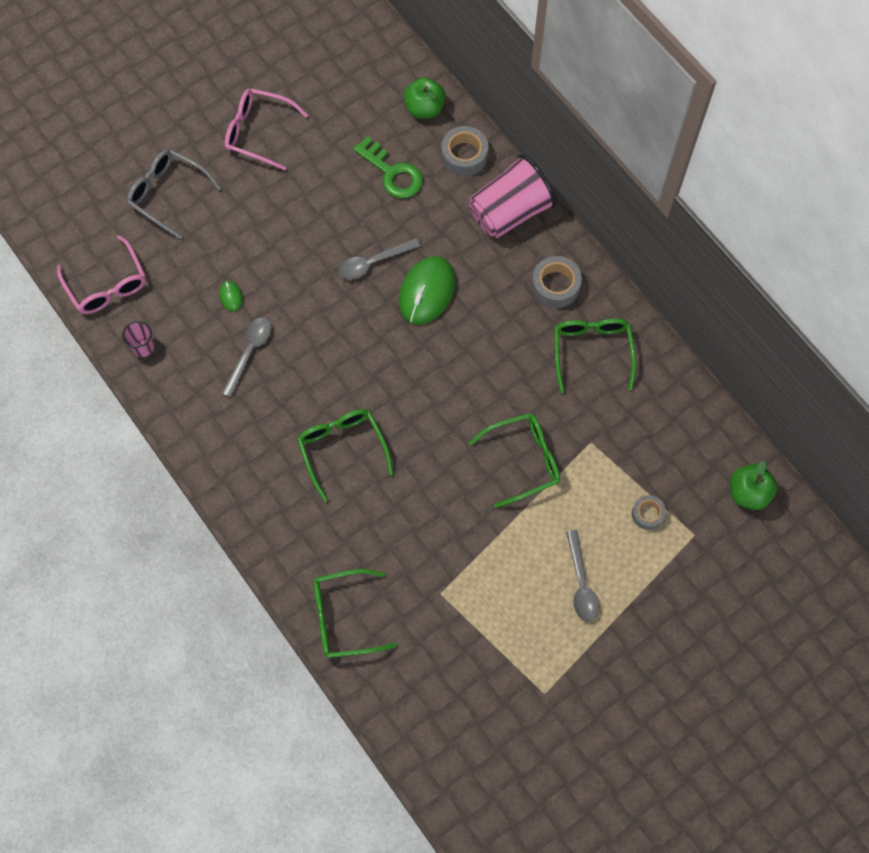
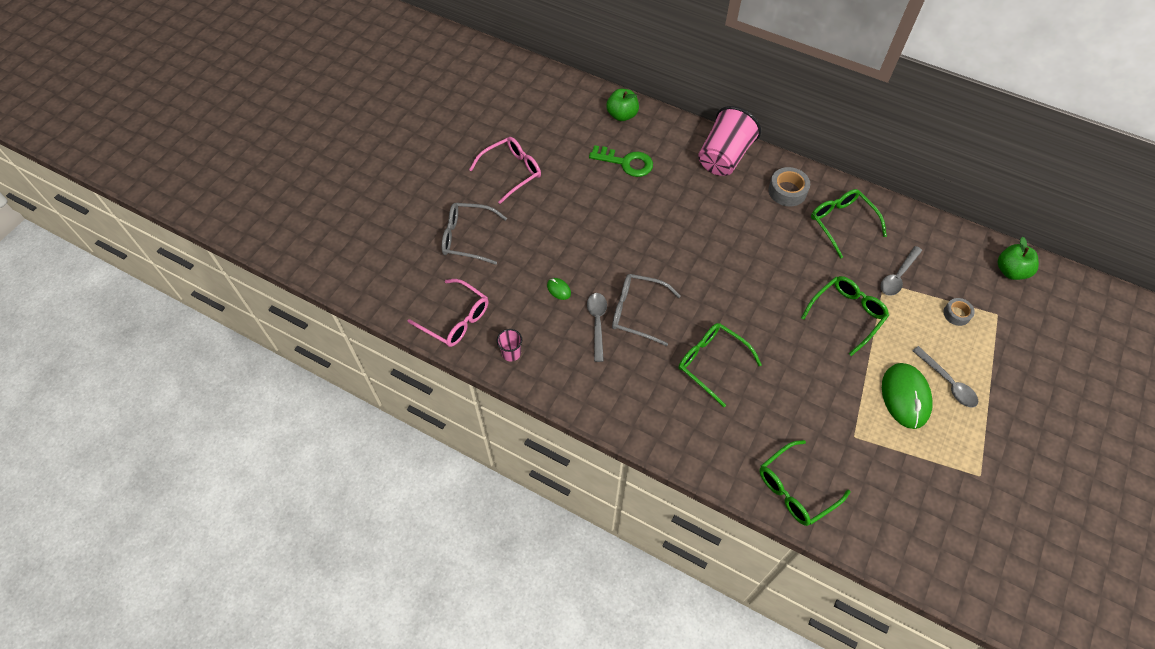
camera: 25 degrees left, 10 degrees down
(258, 132) = (511, 172): pink glasses -> pink glasses turned 150 degrees clockwise
(298, 358) = (637, 312): none -> grey glasses
(373, 262) = (650, 225): grey spoon -> grey spoon (898, 276)
(426, 292) = (701, 229): green mouse -> green mouse (905, 397)
(464, 155) = (669, 134): grey tape -> none

